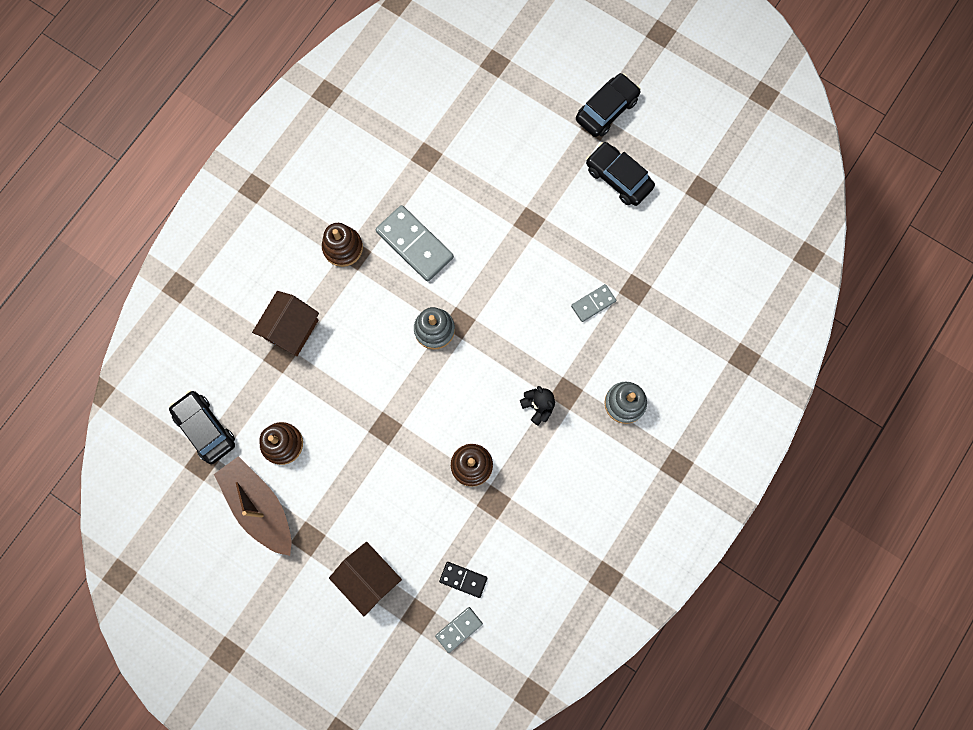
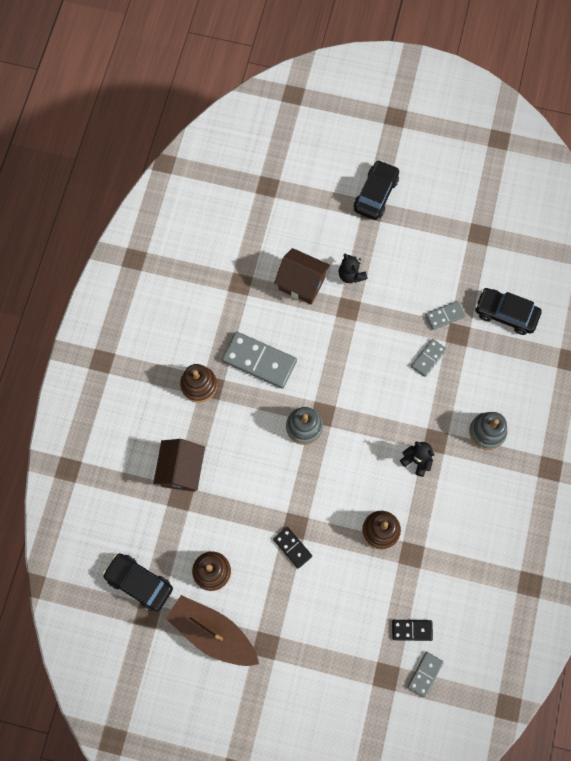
camera: 20 degrees left, 5 degrees down
(369, 577) = (331, 659): brown house -> brown house (301, 283)
(373, 449) = (292, 547): none -> black domino
(546, 187) = (351, 275): none -> black teddy bear
(618, 178) = (407, 247): black car -> black car (505, 314)
(628, 265) = (444, 316): none -> grey domino

